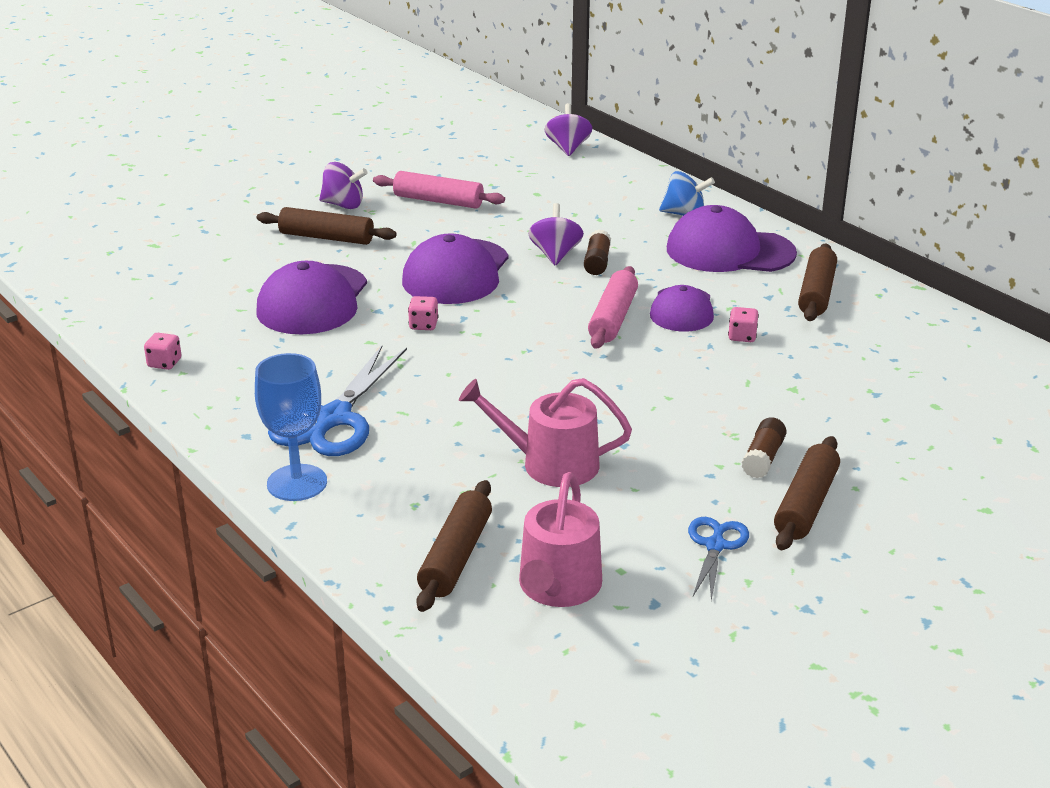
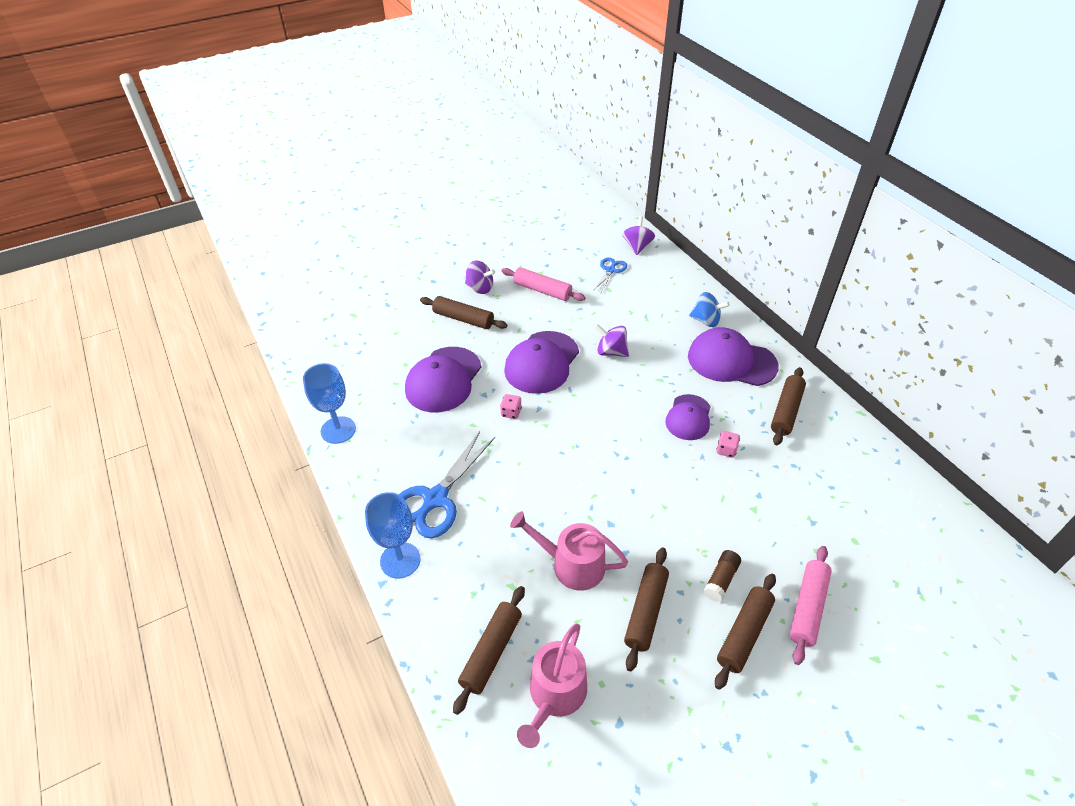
camera: 10 degrees right, 15 degrees up
(164, 363) = (338, 430): pink dice -> blue goblet
(555, 254) = (611, 352): purple spinning top -> purple spinning top turned 75 degrees counterclockwise
(597, 262) = (638, 362): brown glue stick -> none
(613, 318) = (639, 420): pink rolling pin -> pink rolling pin (807, 607)
(666, 497) = (645, 611): none -> brown rolling pin
(715, 545) = (672, 668): blue scissors -> blue scissors (610, 270)

